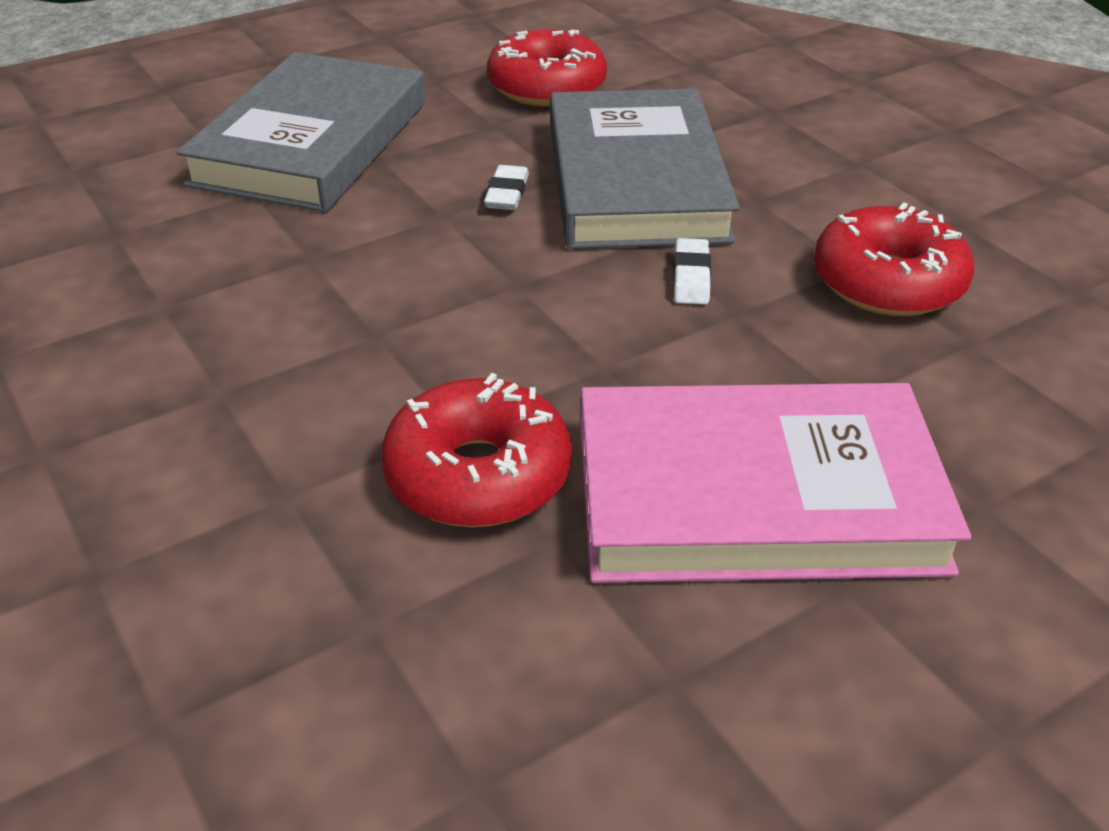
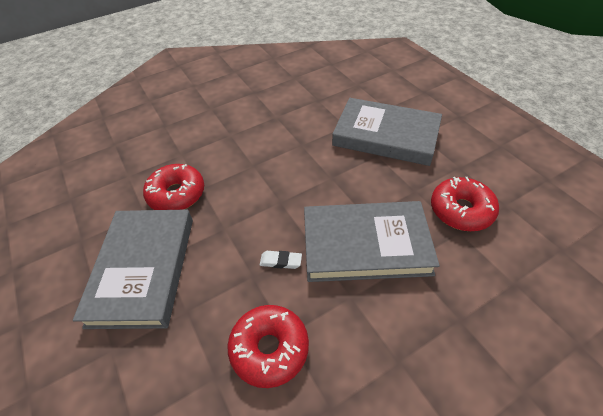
camera: 95 degrees right, 10 degrees up
(507, 193) = (349, 197): white eraser -> none
(756, 495) = (143, 269): pink book -> grey book

